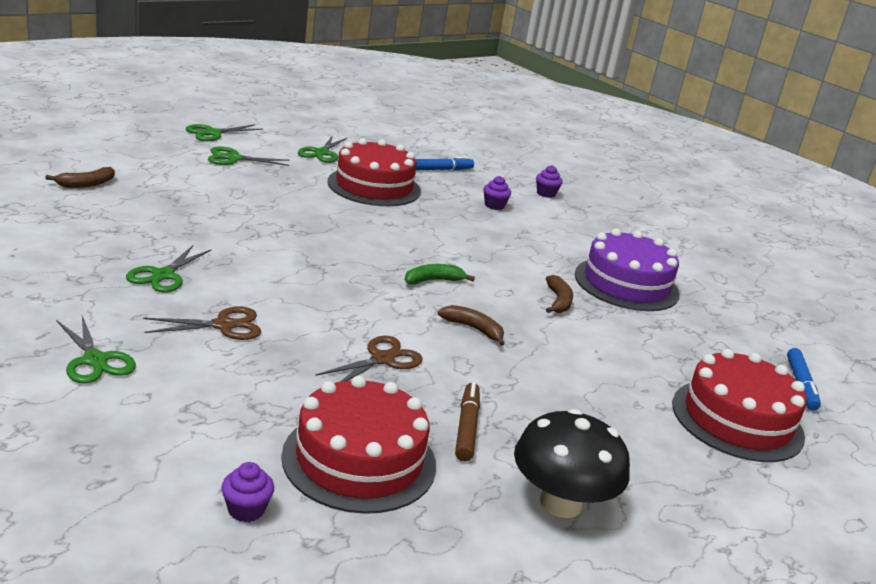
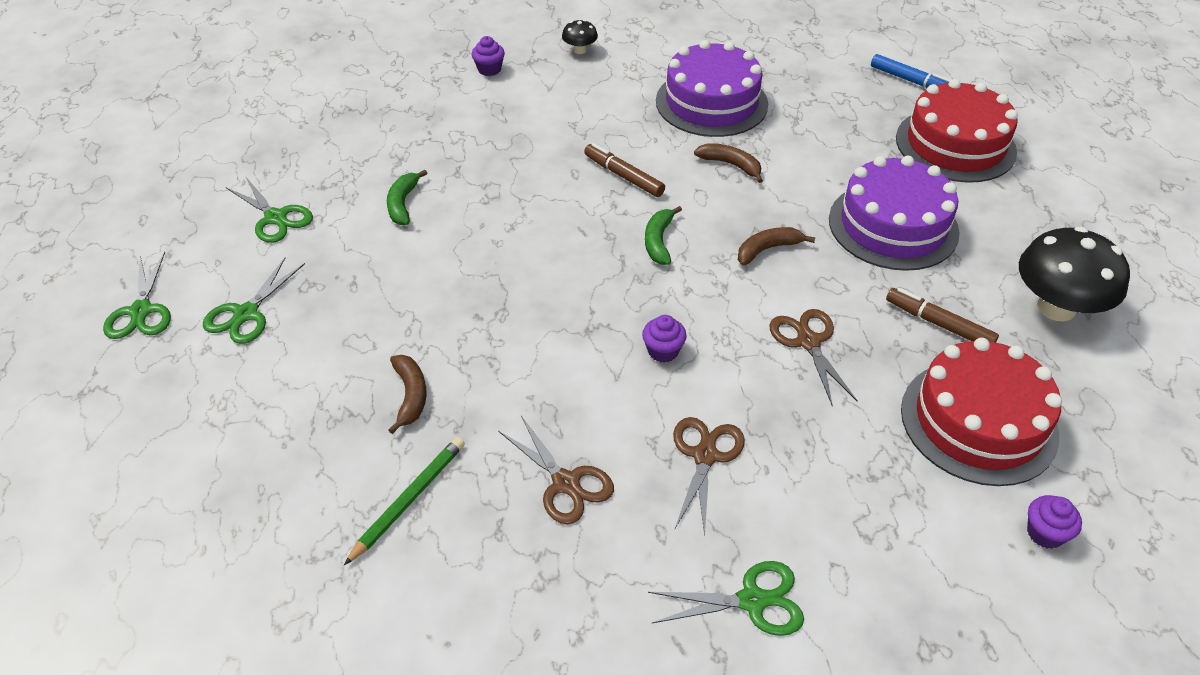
camera: 55 degrees left, 20 degrees up
(86, 184) = (249, 507): brown banana -> brown banana (410, 395)
(118, 227) = (409, 500): none -> green pencil
(163, 275) = (566, 483): green scissors -> brown scissors
(374, 186) = (403, 204): red cake -> green banana
(440, 169) = (383, 128): blue marker -> none
(491, 258) = (623, 176): none -> brown marker
(494, 205) = (501, 122): purple cupcake -> purple cupcake (663, 351)
(573, 391) = (893, 225): none -> purple cake
(615, 222) = (580, 50): none -> black mushroom

